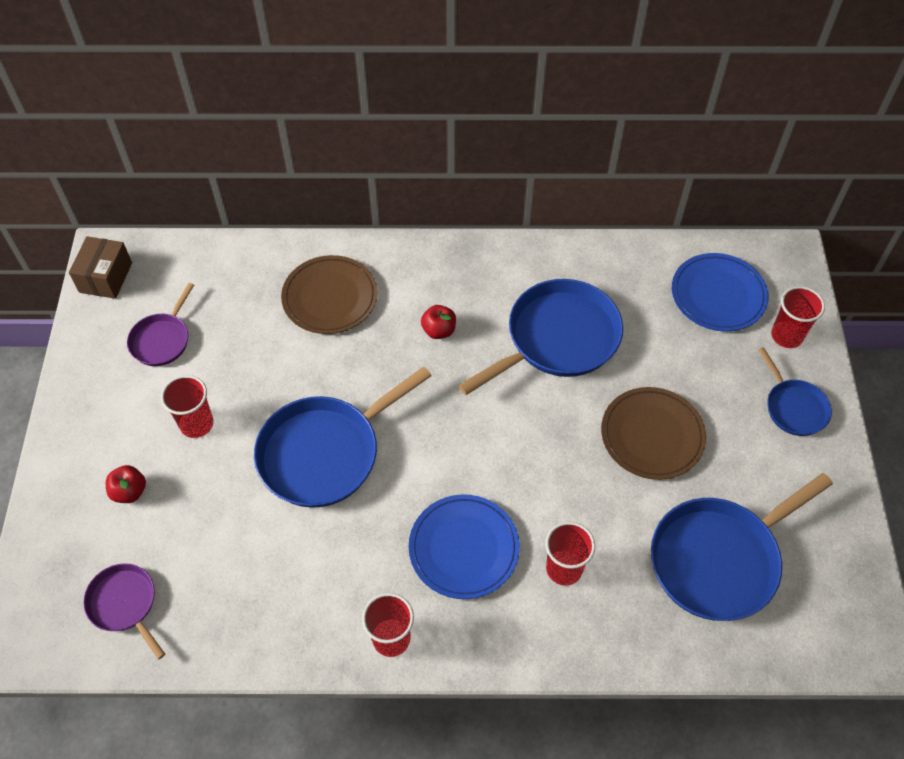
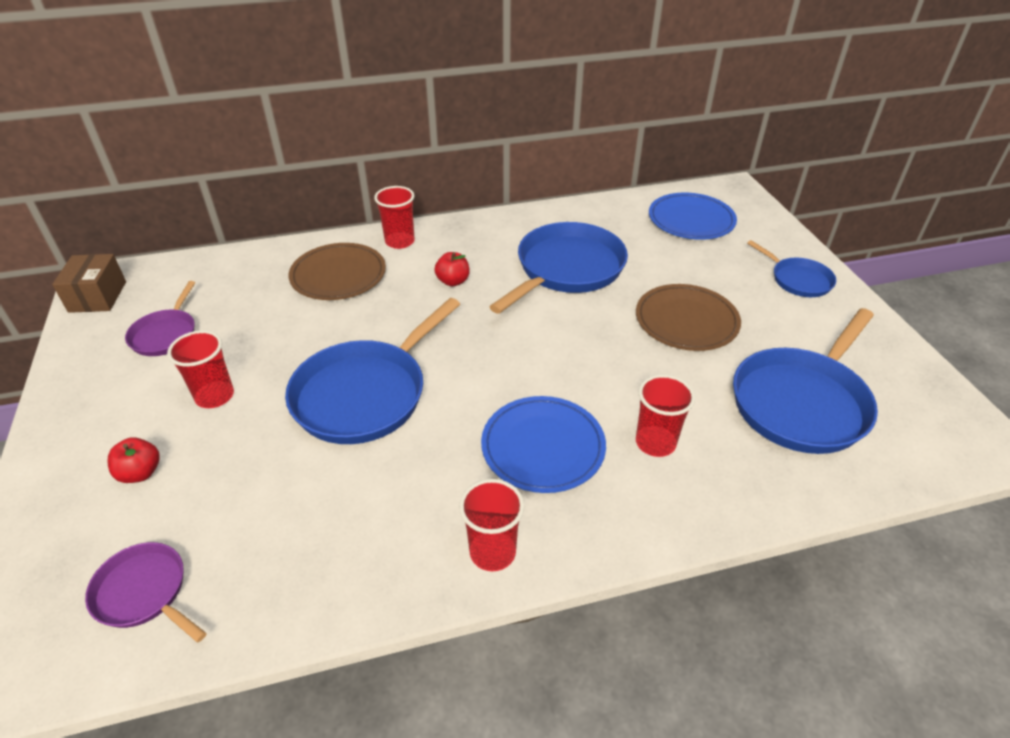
camera: 15 degrees left, 15 degrees down
(786, 336) = (762, 236): red cup -> red cup (399, 241)

